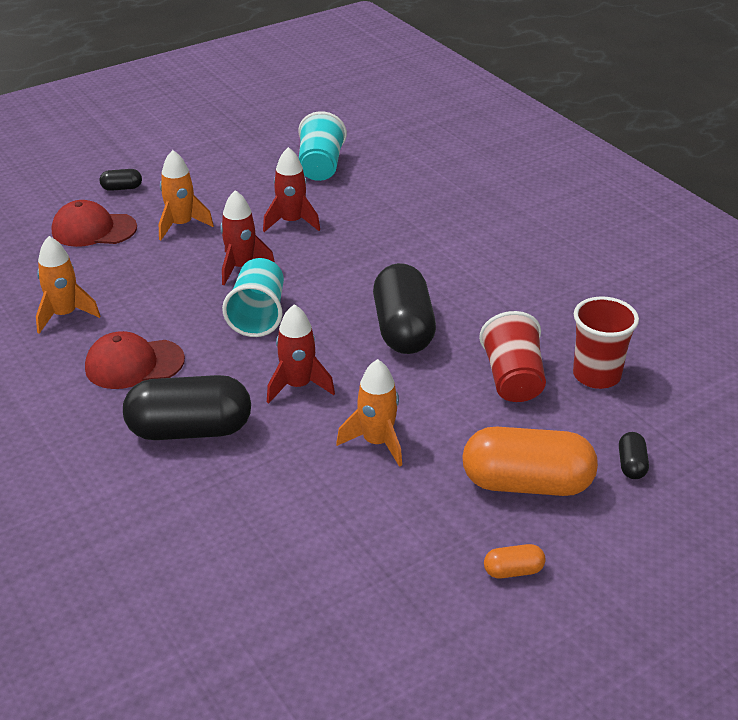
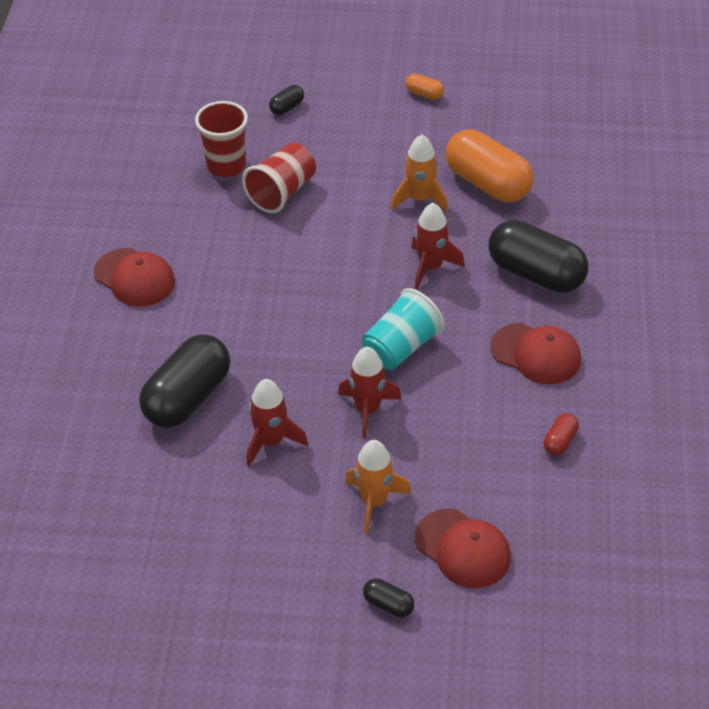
camera: 140 degrees left, 10 degrees up
(65, 315) = (560, 441): orange rocket -> red capsule
(320, 166) = (162, 509): turquoise cup -> none
(403, 329) = (307, 271): black capsule -> black capsule (188, 398)
(526, 484) = (360, 129): orange capsule -> orange capsule (487, 183)
(530, 260) = (134, 278): none -> red cap

